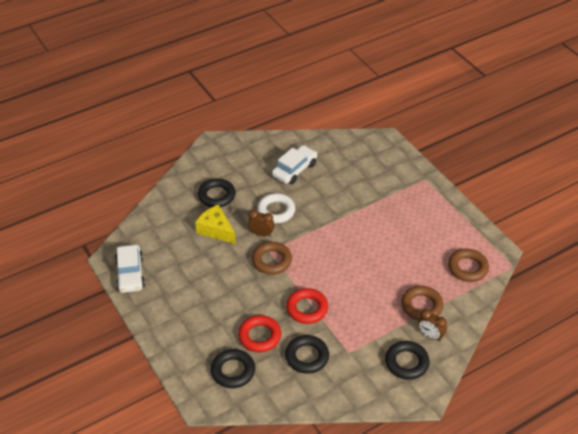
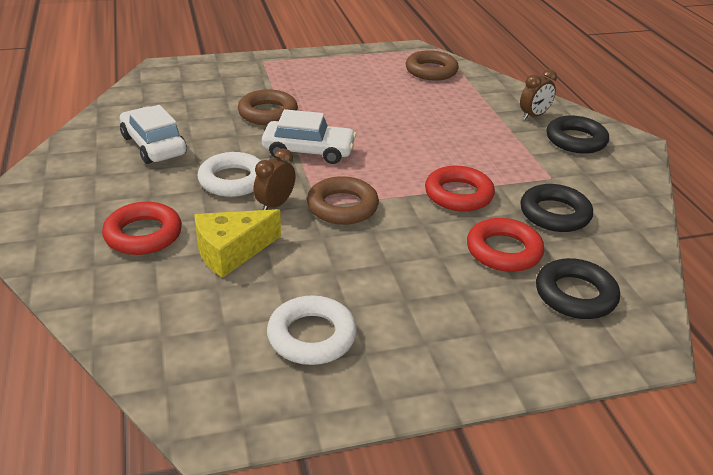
camera: 75 degrees left, 10 degrees down
(130, 274) = (280, 397): white car -> white car (308, 151)
(168, 274) = (312, 336): none -> white ring
(216, 196) = (143, 234): black ring -> red ring
(421, 306) = (483, 110): brown ring -> brown ring (268, 113)

